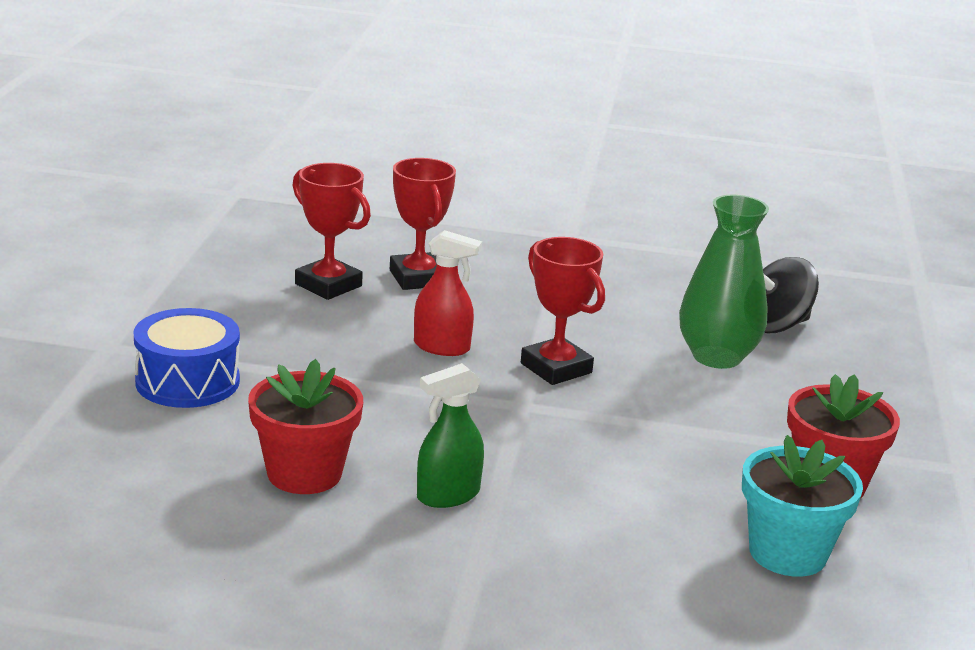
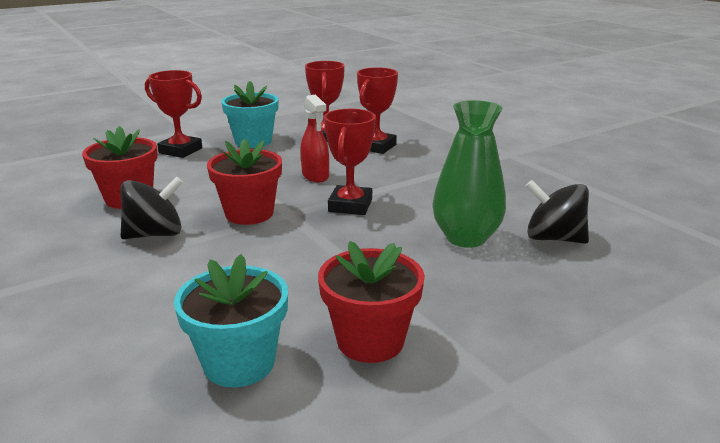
camera: 50 degrees right, 0 degrees up
(187, 381) = (180, 150): blue drum -> red trophy
(250, 328) = (253, 141): none -> turquoise flower pot
(447, 495) = (155, 234): green spray bottle -> black spinning top
(483, 425) = (249, 213): none -> red flower pot

